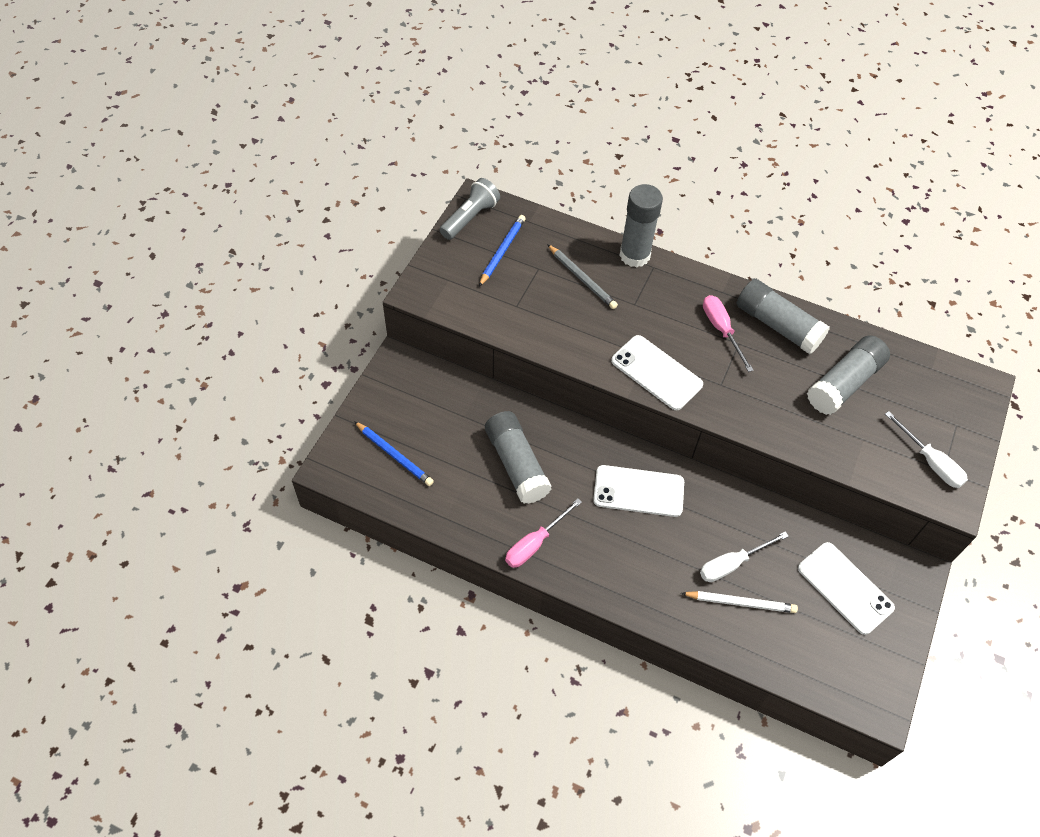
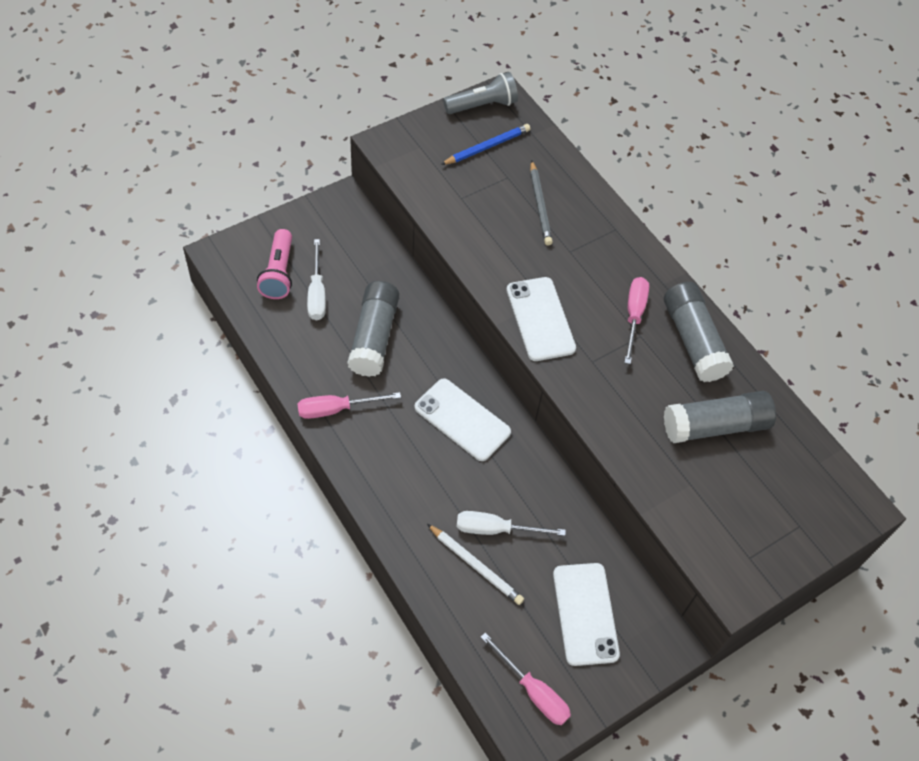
camera: 30 degrees right, 0 degrees up
(394, 455) = (279, 273): blue pencil -> pink flashlight
(634, 255) = (606, 210): grey glue stick -> none
(856, 673) = (533, 691): none -> pink screwdriver
(930, 462) = (742, 542): white screwdriver -> white screwdriver (317, 293)

